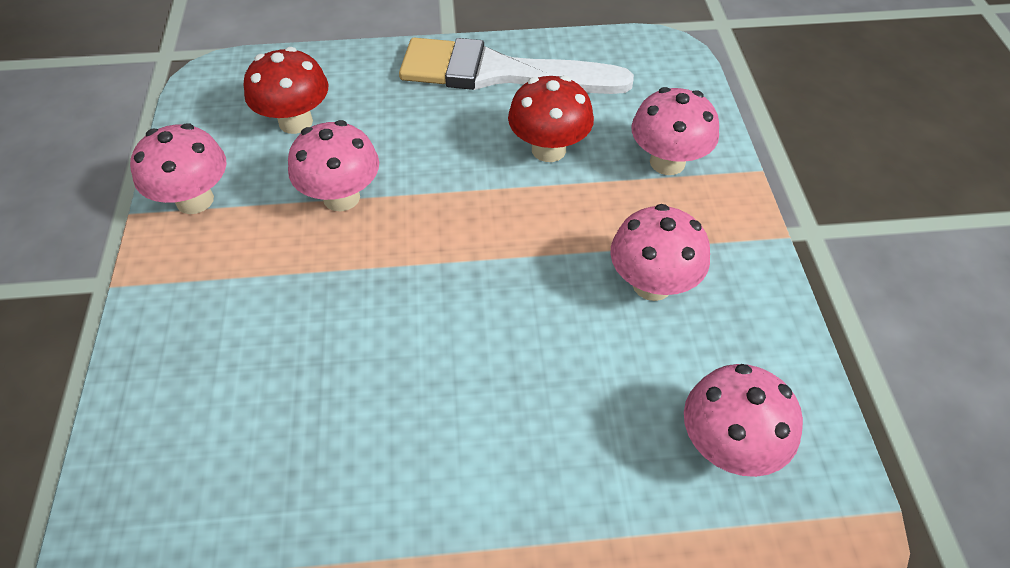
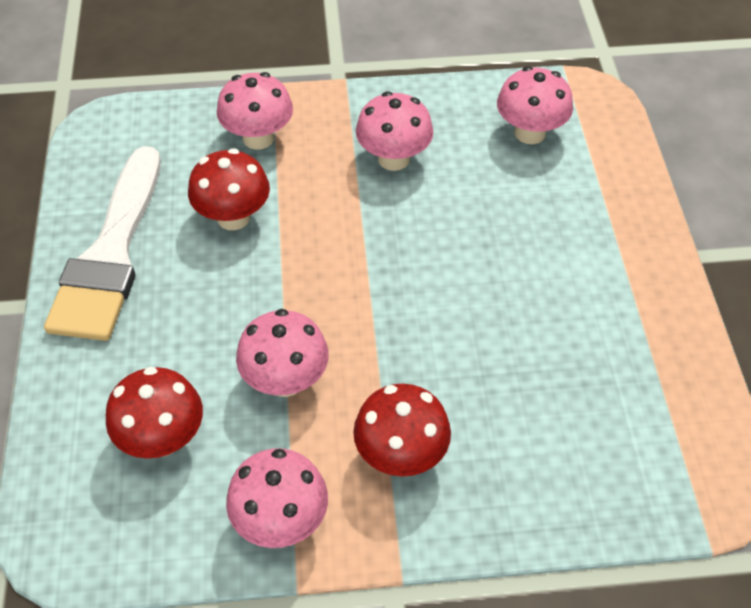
camera: 90 degrees left, 0 degrees up
(238, 286) = (401, 455): none -> red mushroom

